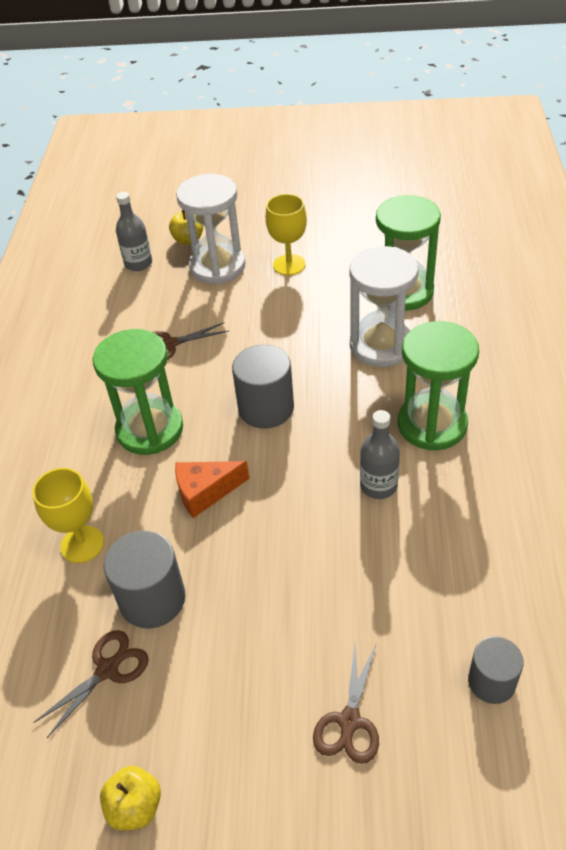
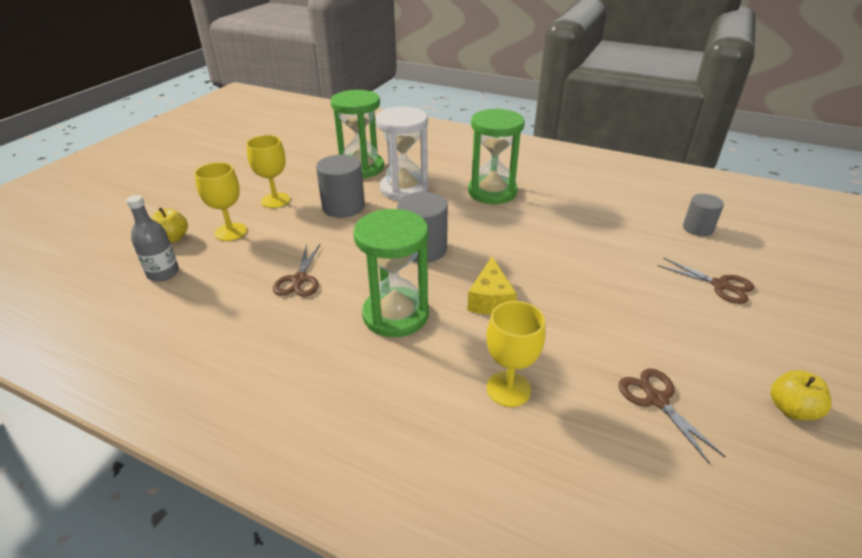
camera: 70 degrees left, 10 degrees down
(152, 599) = (590, 355): grey cylinder -> grey cylinder (343, 207)
(205, 492) = (490, 300): orange cheese -> yellow cheese
(217, 266) = (230, 232): white hourglass -> yellow goblet
(378, 486) = (532, 224): grey bottle -> none

